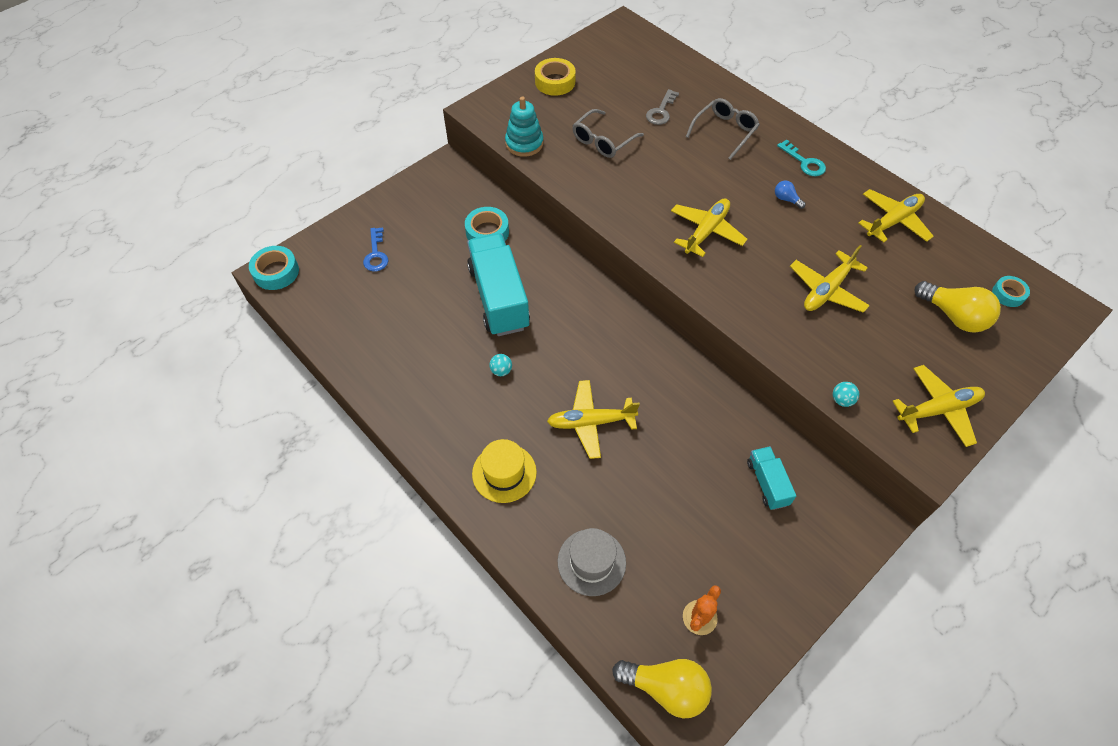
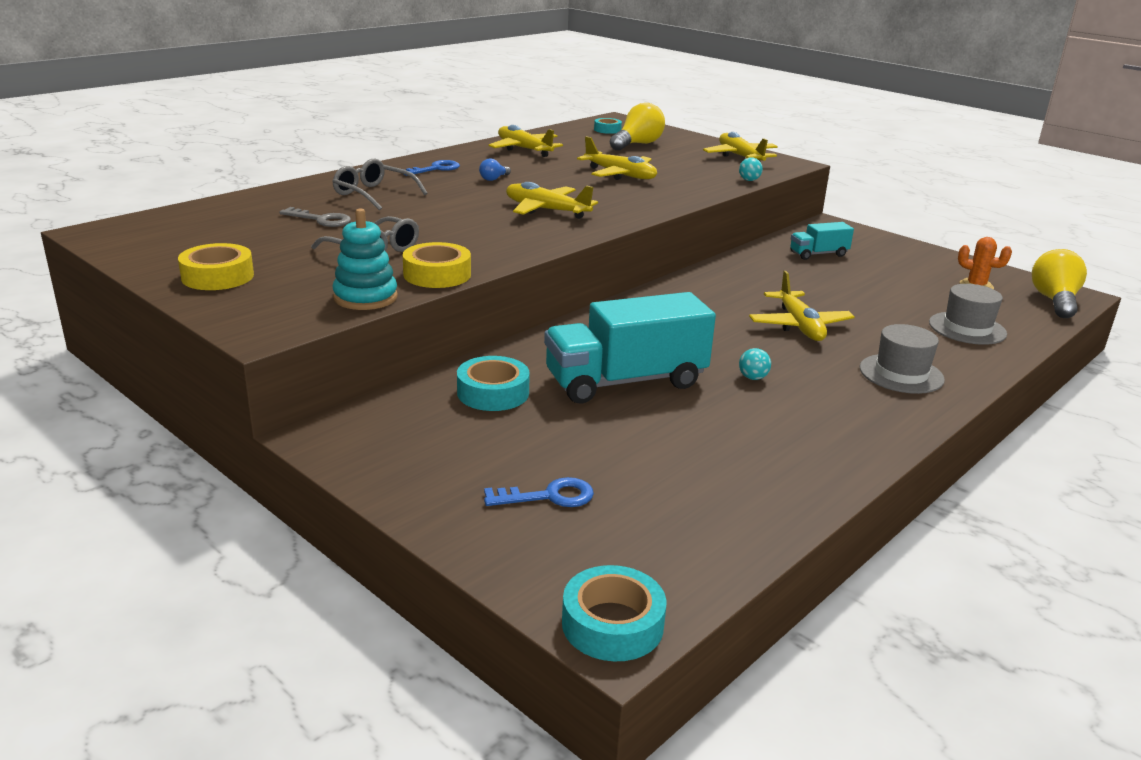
camera: 95 degrees left, 30 degrees down
(504, 473) = (901, 374): yellow hat -> grey hat
(562, 172) = (437, 274): none -> yellow tape
(804, 162) = (435, 169): turquoise key -> blue key

